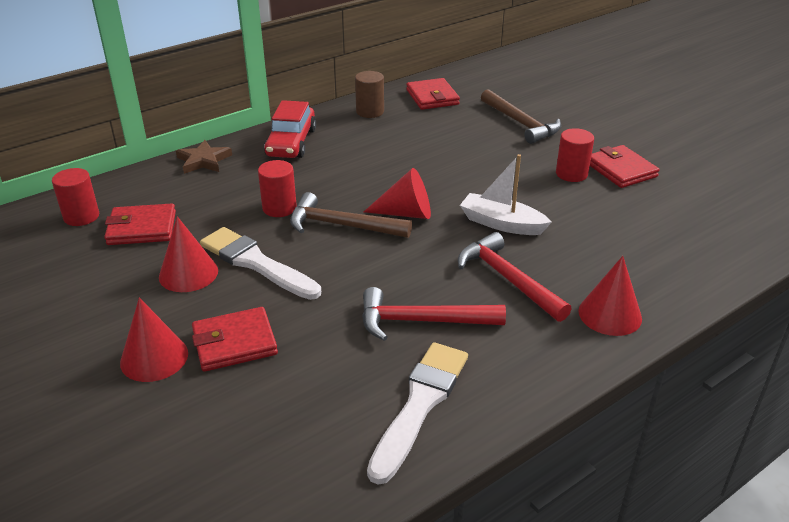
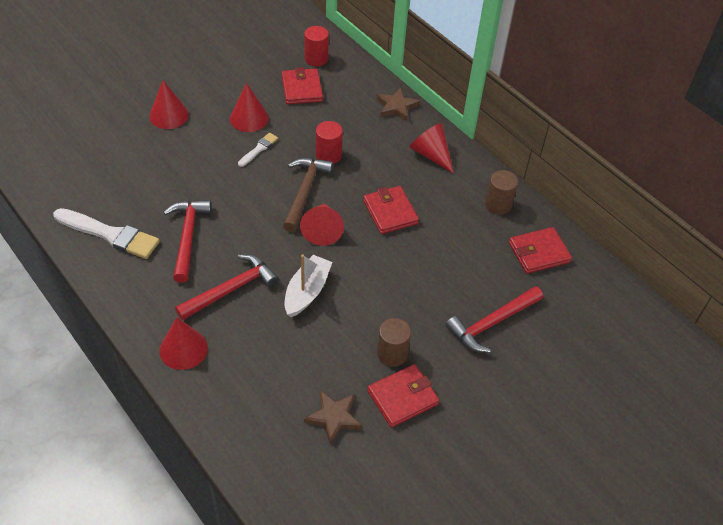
camera: 85 degrees right, 15 degrees up
(234, 343) = (177, 147): red wallet -> red wallet (390, 212)
(256, 263) = (259, 149): white brush -> white brush, size x0.51
(291, 142) = (431, 154): red car -> red cone
(521, 123) = (491, 323): brown hammer -> red hammer
(571, 174) = (392, 354): red cylinder -> brown cylinder
(660, 207) = (334, 417): none -> brown star

